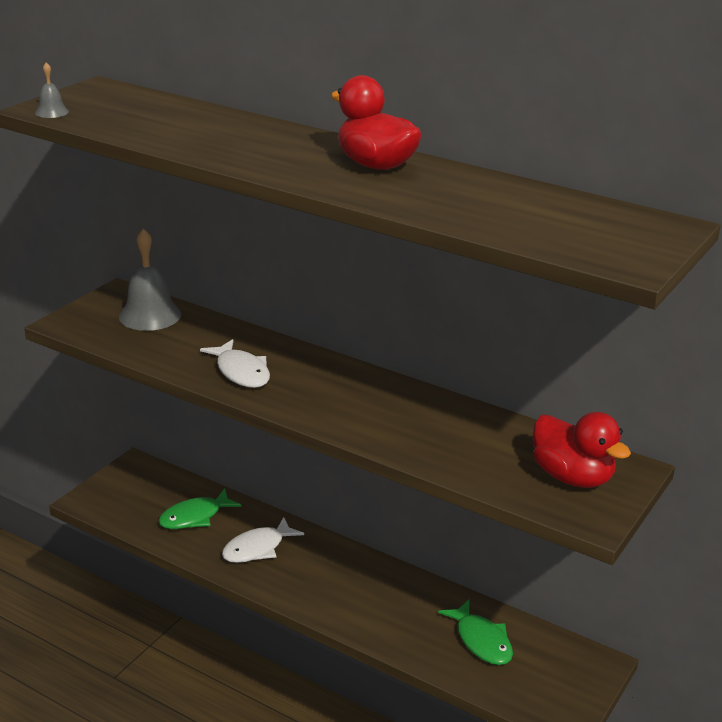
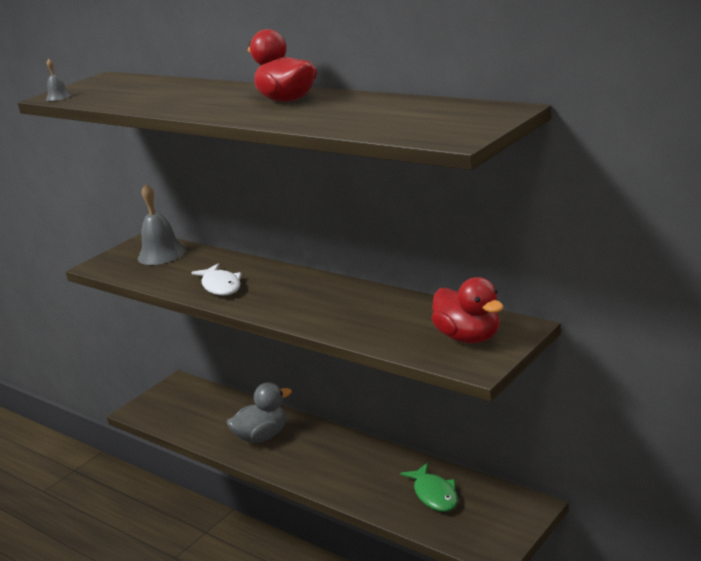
camera: 10 degrees right, 5 degrees down
(195, 517) = (217, 417): green fish -> none
(257, 548) = (262, 436): white fish -> grey duck

